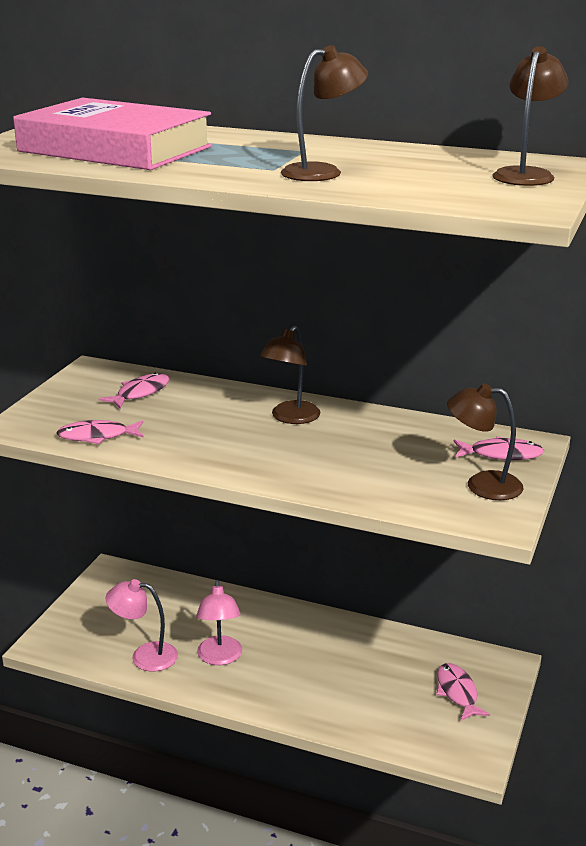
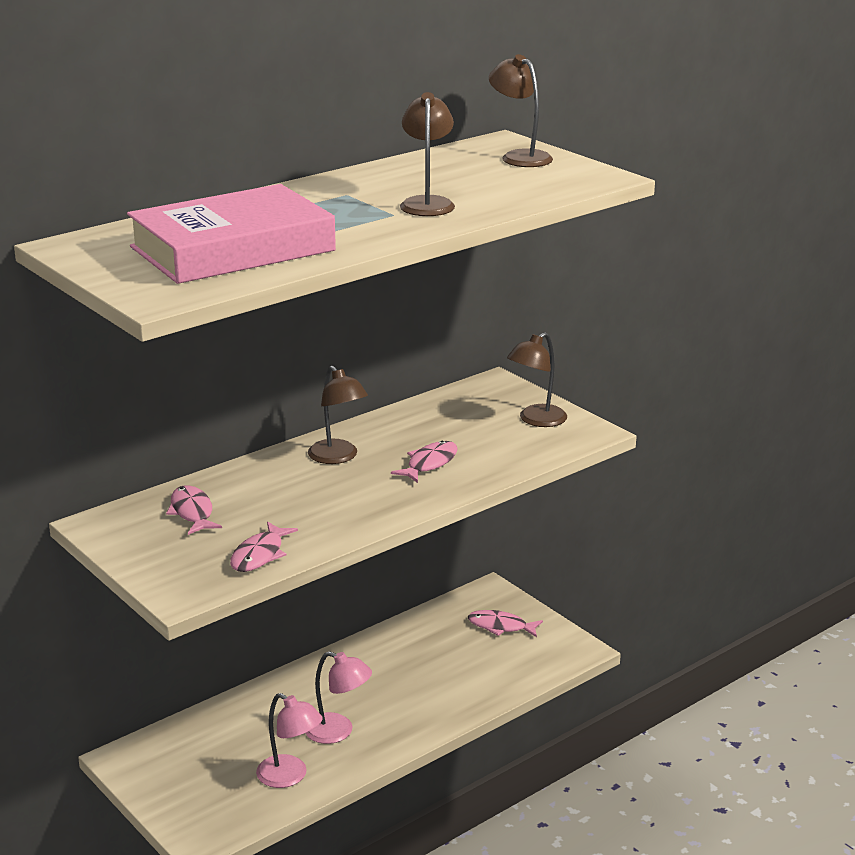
camera: 60 degrees left, 0 degrees up
(145, 656) = (290, 776): pink lamp -> pink lamp turned 90 degrees counterclockwise
(501, 454) = (500, 398): pink fish -> pink fish (429, 463)

